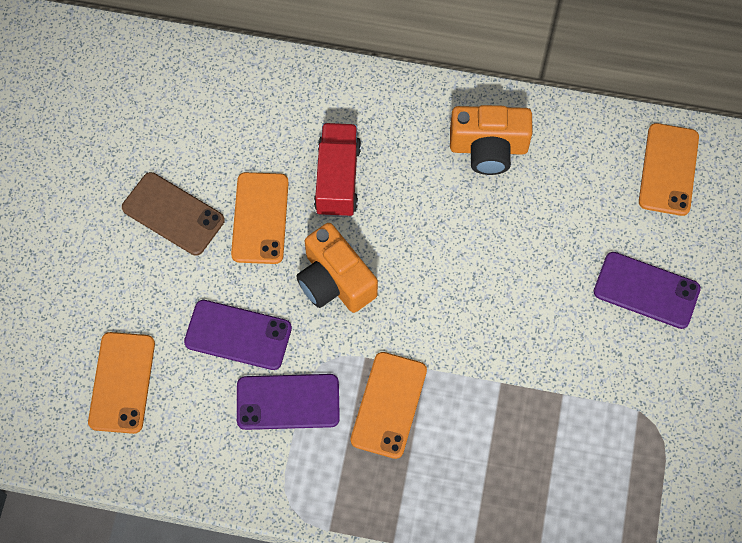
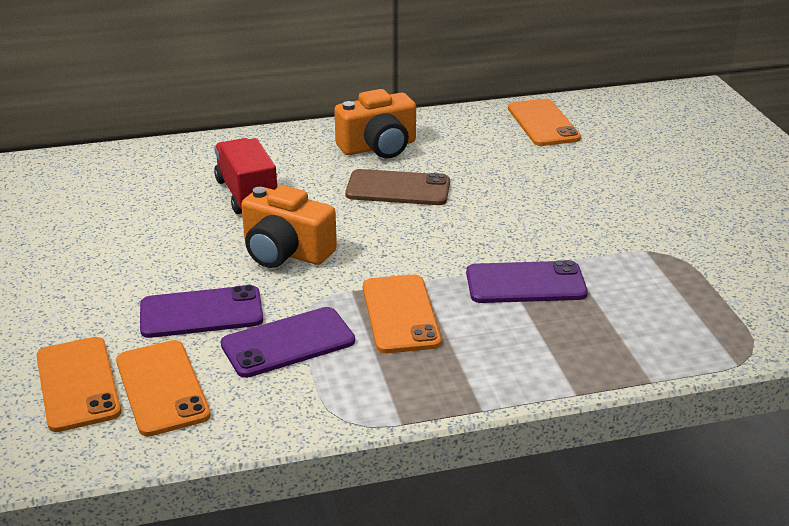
camera: 25 degrees left, 35 degrees down
(173, 214) = (82, 254): brown phone -> brown phone (398, 188)
(260, 218) = (180, 234): orange phone -> orange phone (162, 388)
(646, 290) = (585, 184): purple phone -> purple phone (525, 283)

